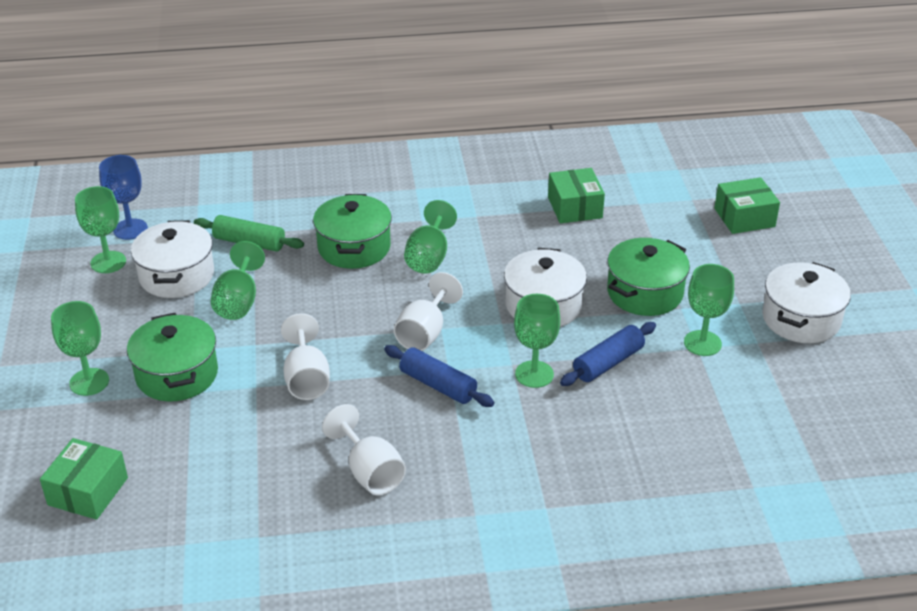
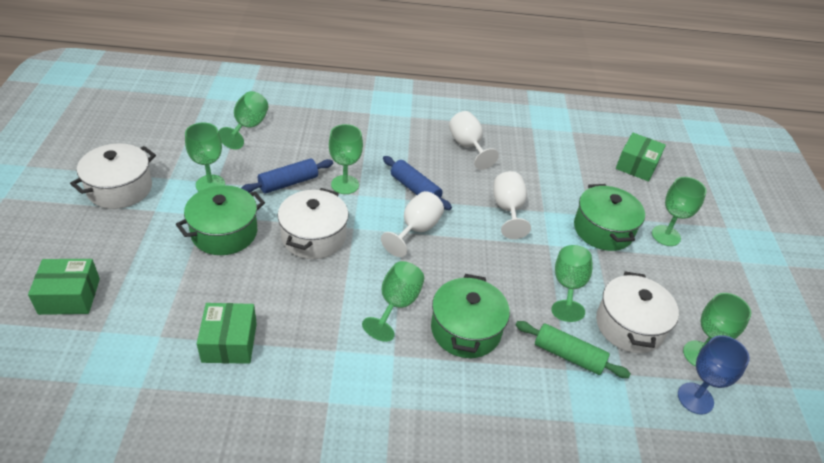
camera: 175 degrees left, 5 degrees up
(717, 438) = (248, 127): none -> green goblet

